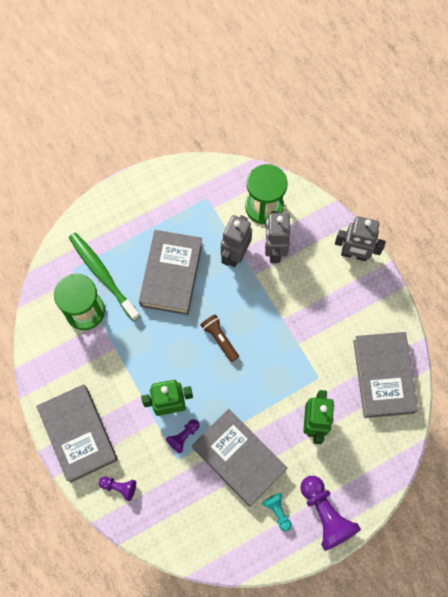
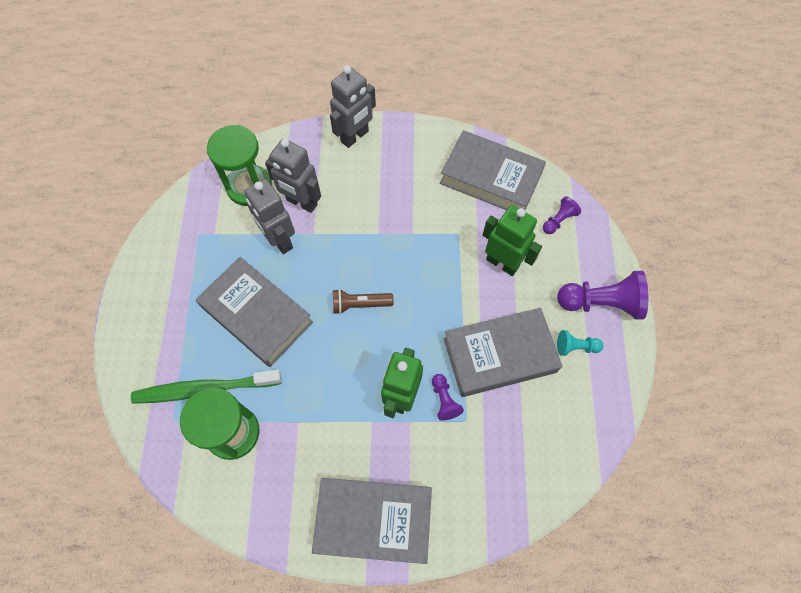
camera: 60 degrees left, 5 degrees down
(119, 487) = (463, 504): purple pawn -> purple pawn (558, 220)

